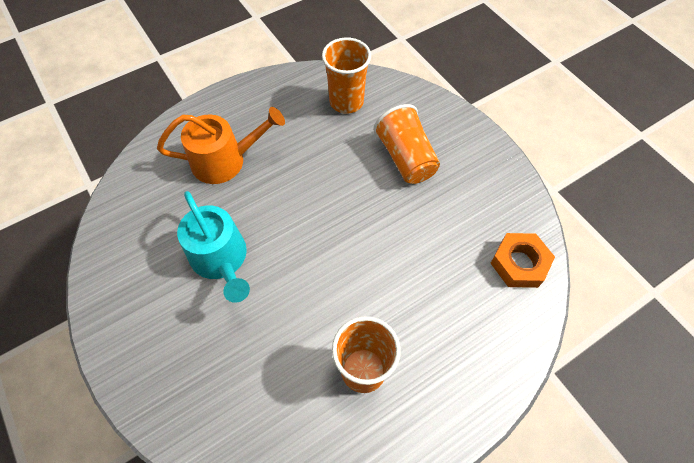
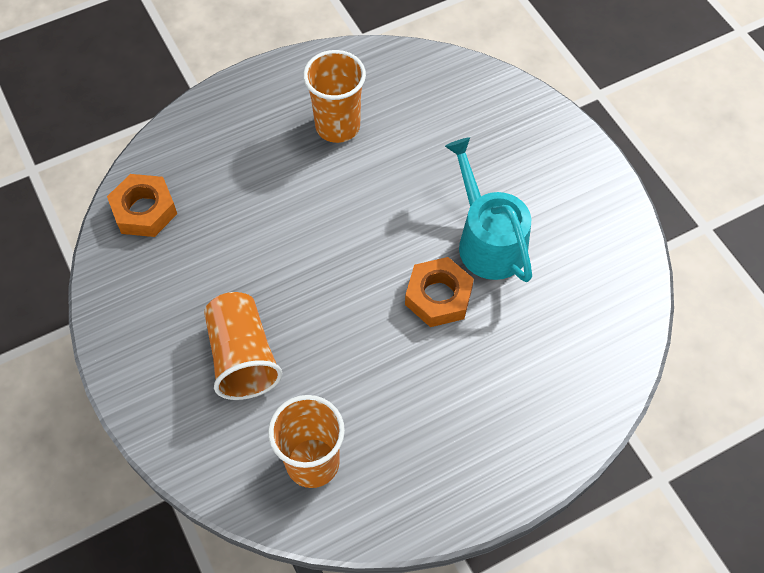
camera: 175 degrees left, 0 degrees up
(225, 161) = (494, 372): orange watering can -> none
(264, 210) = (438, 296): none -> orange nut

